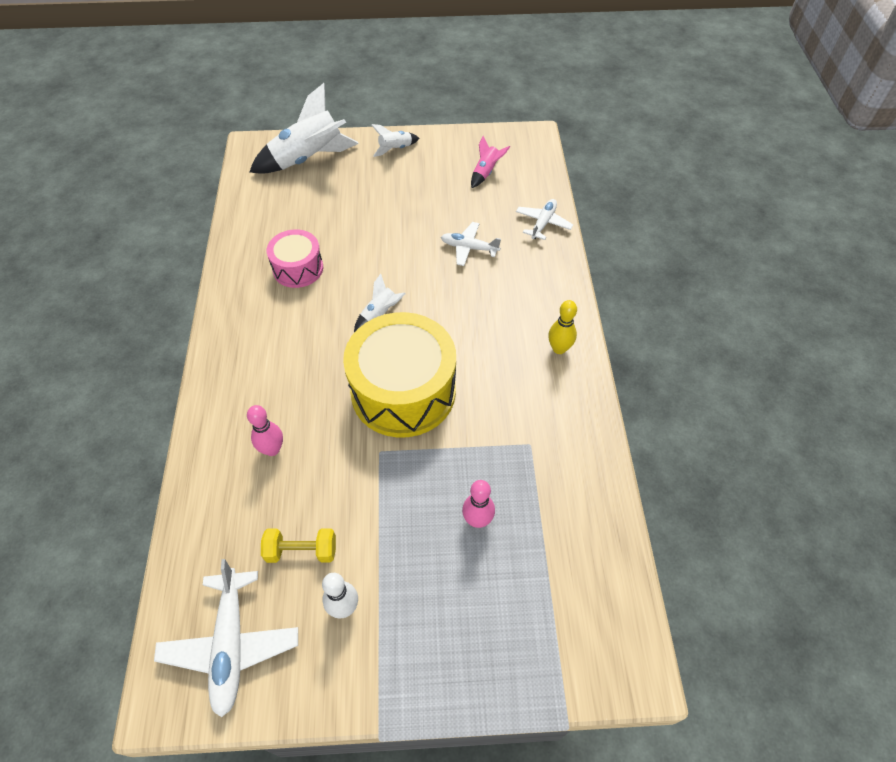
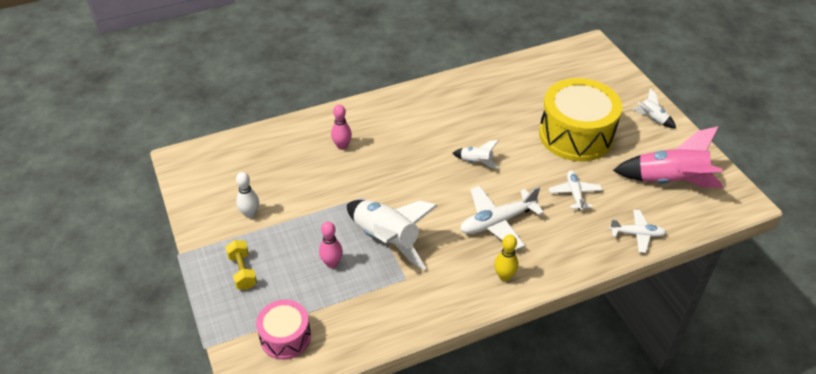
camera: 70 degrees right, 10 degrees down
(231, 644) = (214, 173): white plane -> white plane (497, 222)
(298, 268) = (492, 107): pink drum -> pink drum (285, 337)
(301, 551) = (279, 183): yellow dumbbell -> yellow dumbbell (242, 271)
(308, 159) = (601, 76): white rocket -> white rocket (386, 240)
(403, 391) = (416, 195): yellow drum -> yellow drum (576, 135)
(486, 172) = (670, 181): pink rocket -> pink rocket, size x2.10

